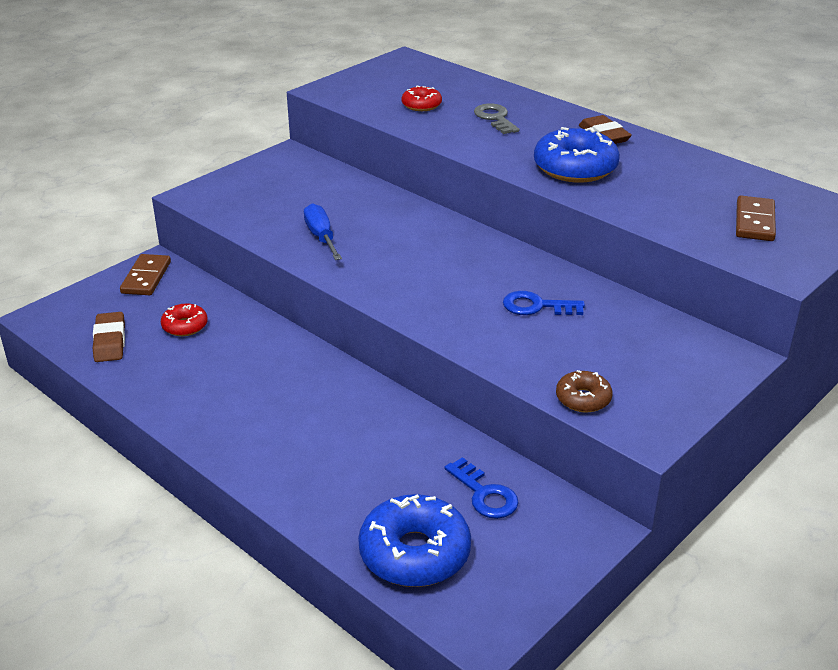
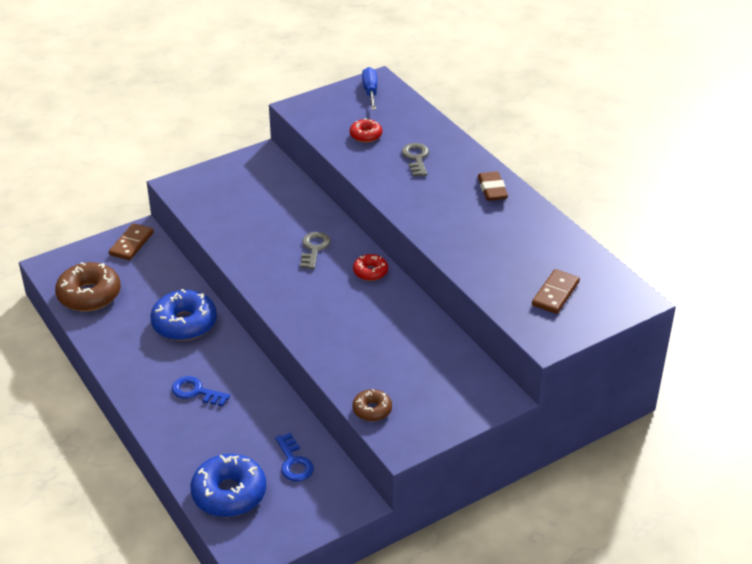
camera: 15 degrees right, 5 degrees up
(110, 341) = (89, 295): brown eraser -> brown donut
(185, 326) = (144, 291): red donut -> red donut (370, 272)
(321, 237) = (254, 240): blue screwdriver -> blue screwdriver (370, 91)
(403, 235) = (314, 249): none -> grey key
(537, 306) = (380, 329): blue key -> blue key (196, 392)
(575, 168) = (450, 219): blue donut -> blue donut (184, 323)

